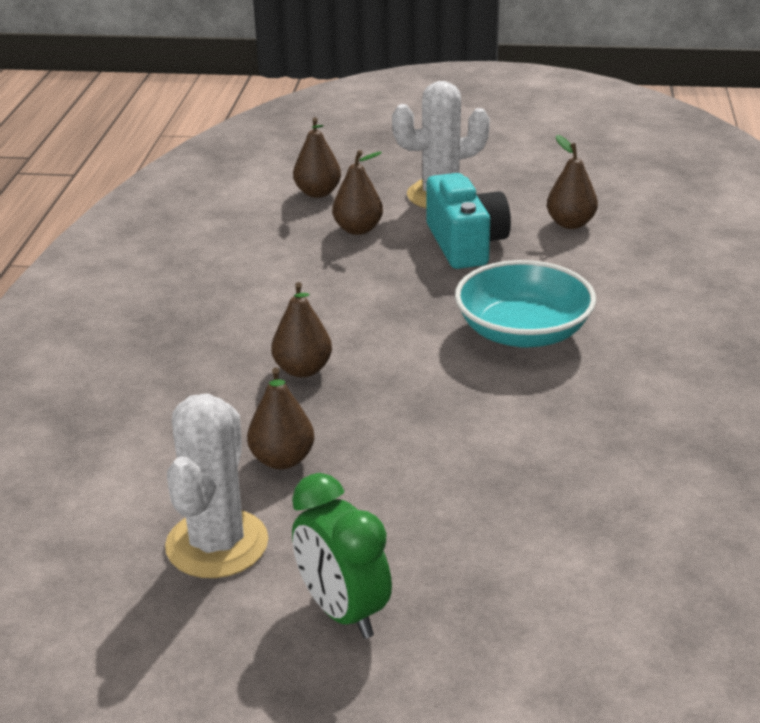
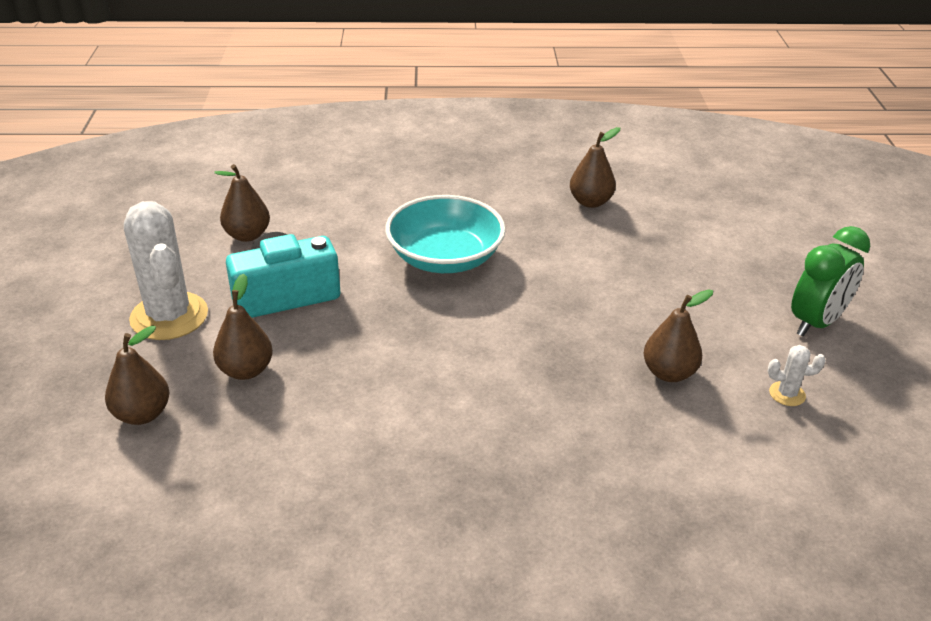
camera: 100 degrees left, 5 degrees up
(217, 544) = (787, 394): white cactus -> white cactus, size x0.43
(303, 370) = (532, 378): brown pear -> brown pear (590, 202)

